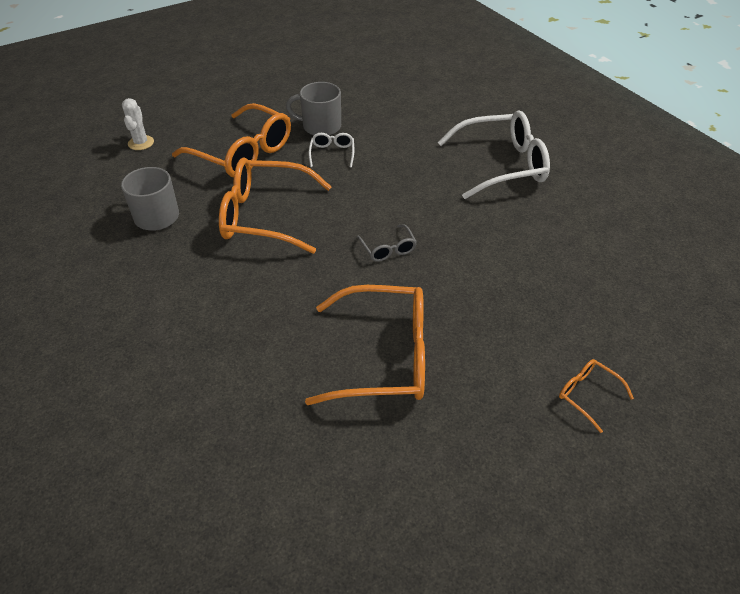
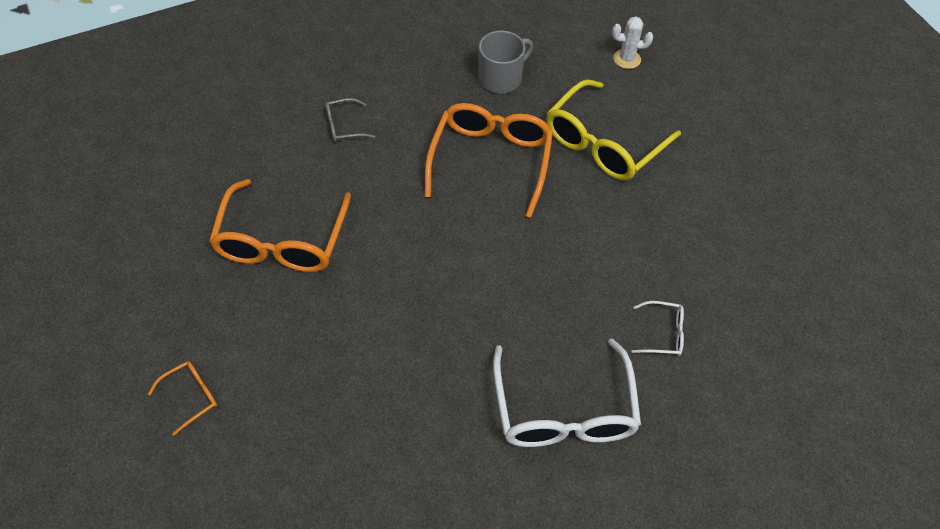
camera: 95 degrees right, 10 degrees up
(243, 153) = (603, 143): orange glasses -> yellow glasses
(320, 126) = (657, 218): grey mug -> none
(332, 153) = (599, 226): white glasses -> white glasses (663, 333)
(388, 249) = (422, 261): grey glasses -> grey glasses (343, 126)

